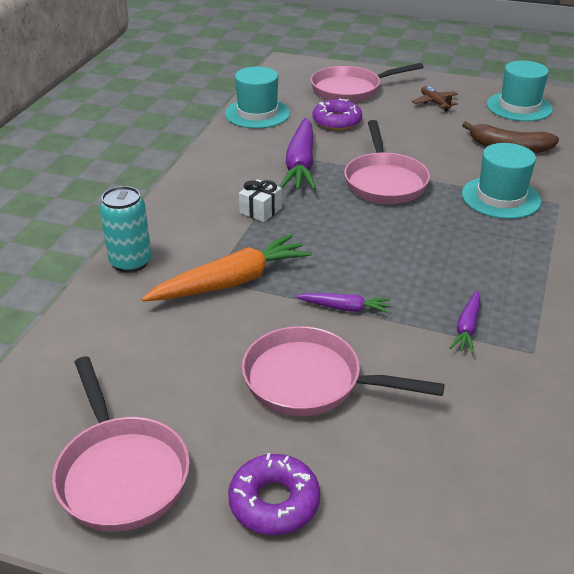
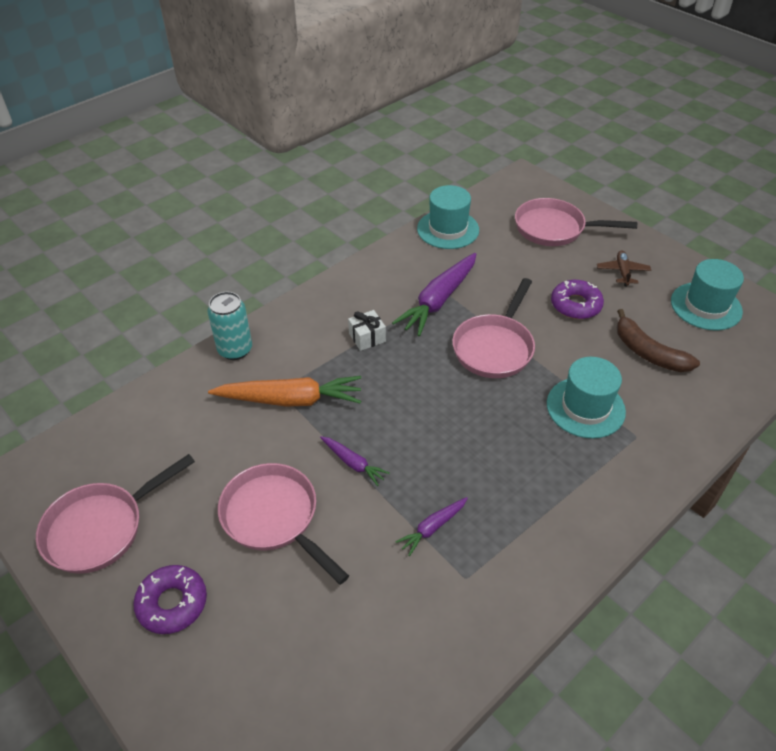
camera: 30 degrees right, 10 degrees up
(121, 473) = (100, 528): pink pan -> pink pan turned 45 degrees clockwise
(337, 121) = (510, 263): purple donut -> purple donut (575, 305)

